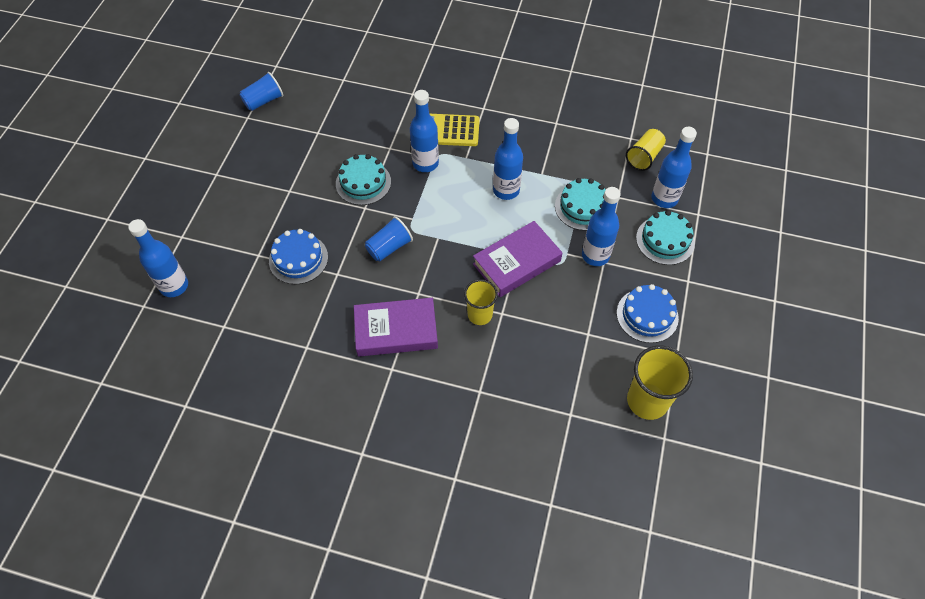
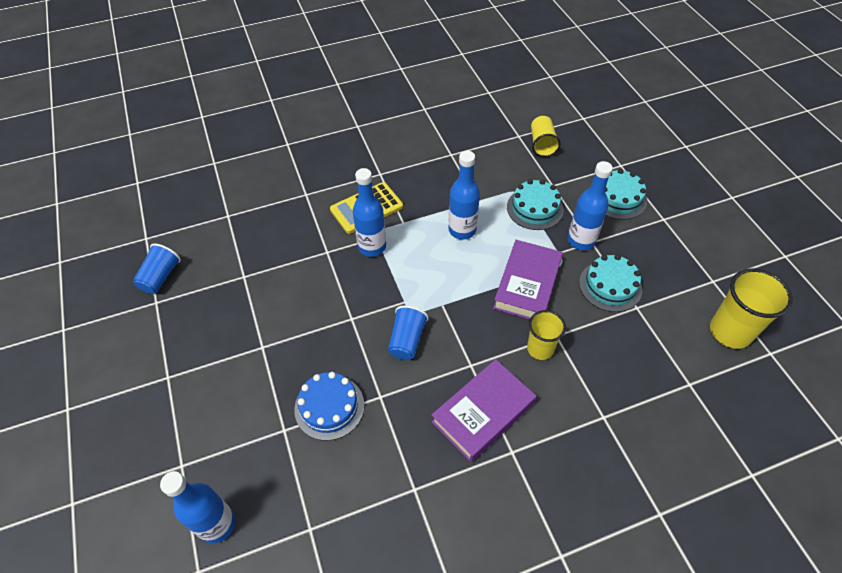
camera: 35 degrees left, 5 degrees down
(363, 182) = (329, 296): turquoise cake -> turquoise cake (610, 286)
(647, 315) = (663, 264): blue cake -> none
(664, 198) = (586, 167): blue bottle -> none

